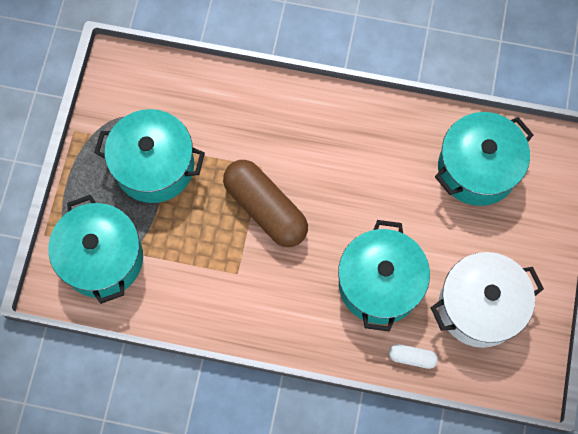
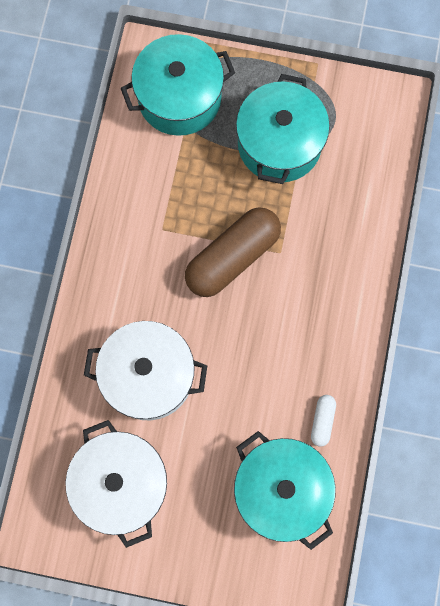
camera: 90 degrees right, 5 degrees up
(379, 284) = (148, 376): turquoise pot -> white pot
(412, 357) = (68, 408): white capsule -> white capsule (322, 421)

